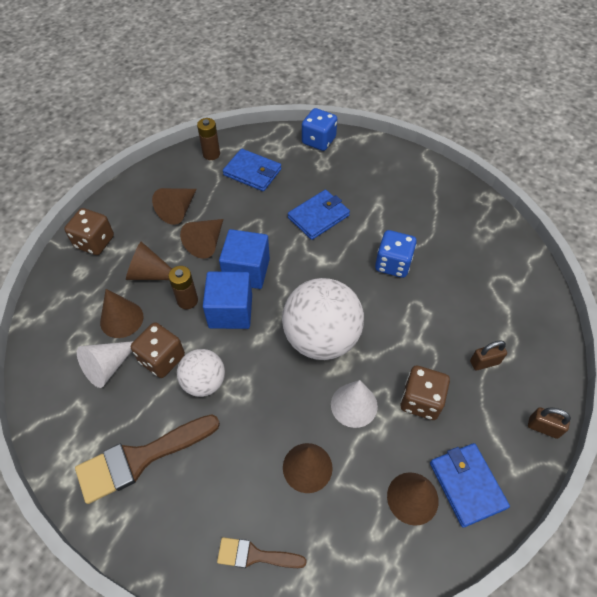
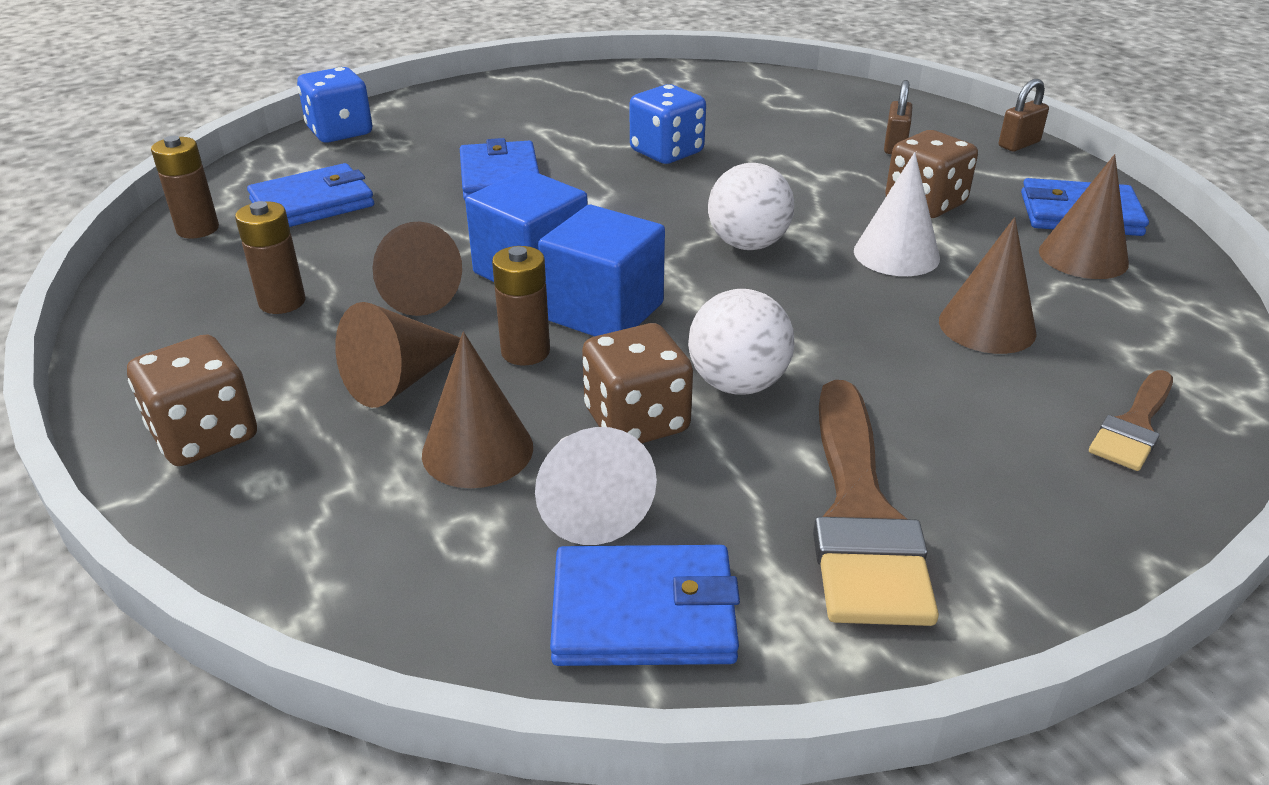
camera: 60 degrees left, 20 degrees down
(62, 409) = (643, 612): none -> blue wallet
(178, 210) = (282, 302): brown cone -> brown battery
(321, 338) = (748, 244): white ball -> white ball, size x0.57

